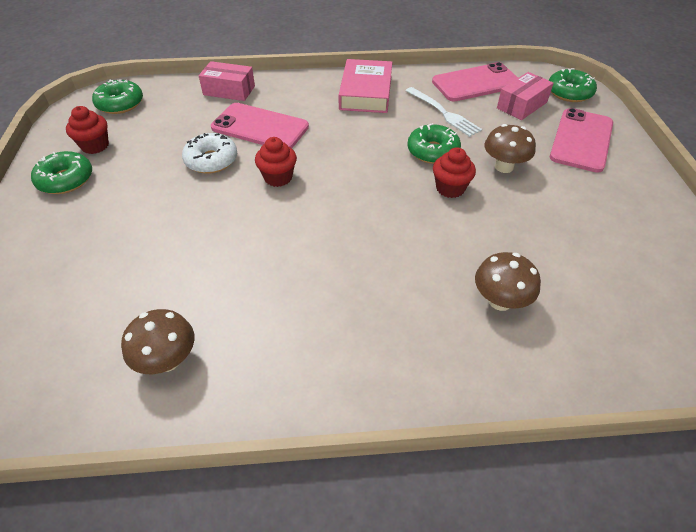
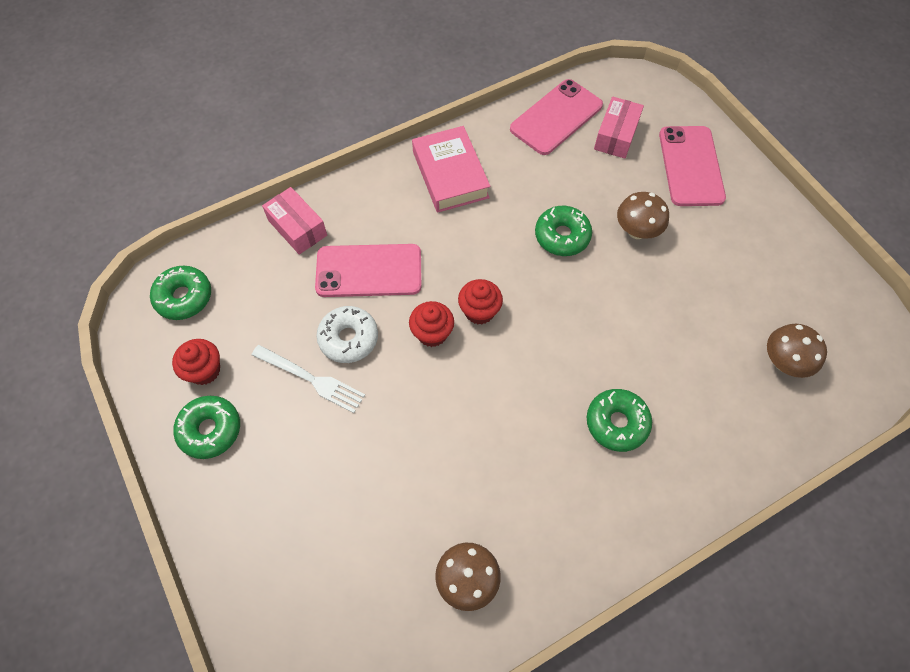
camera: 25 degrees left, 15 degrees up
(229, 90) = (297, 228): pink box -> pink box turned 60 degrees clockwise
(444, 113) = (546, 176): white fork -> white fork (312, 379)
(450, 188) = (602, 279): red cupcake -> red cupcake (479, 311)
(500, 301) = (702, 392): brown mushroom -> brown mushroom (783, 362)
(569, 92) = (653, 99): green donut -> green donut (617, 423)

